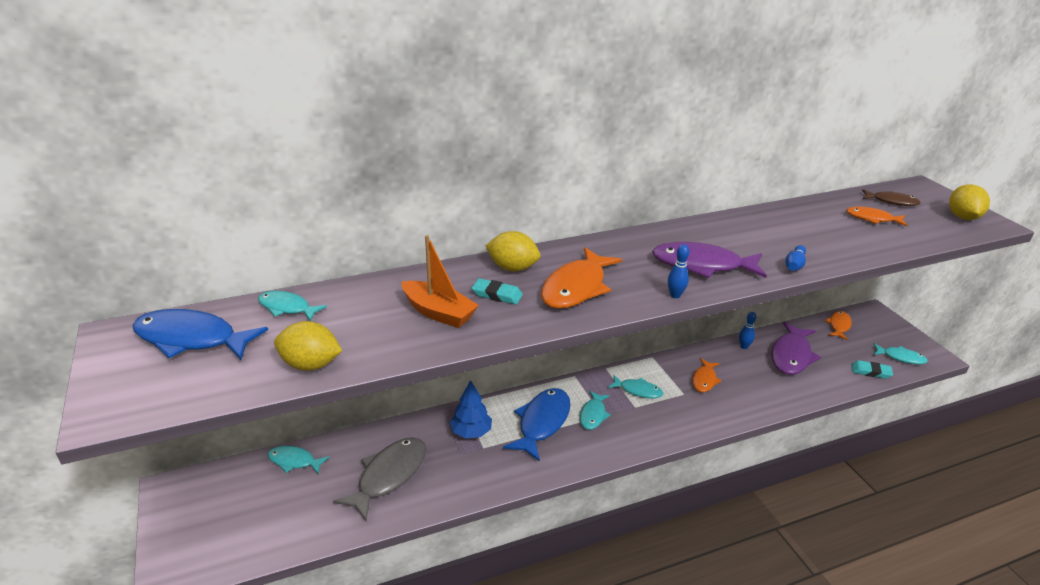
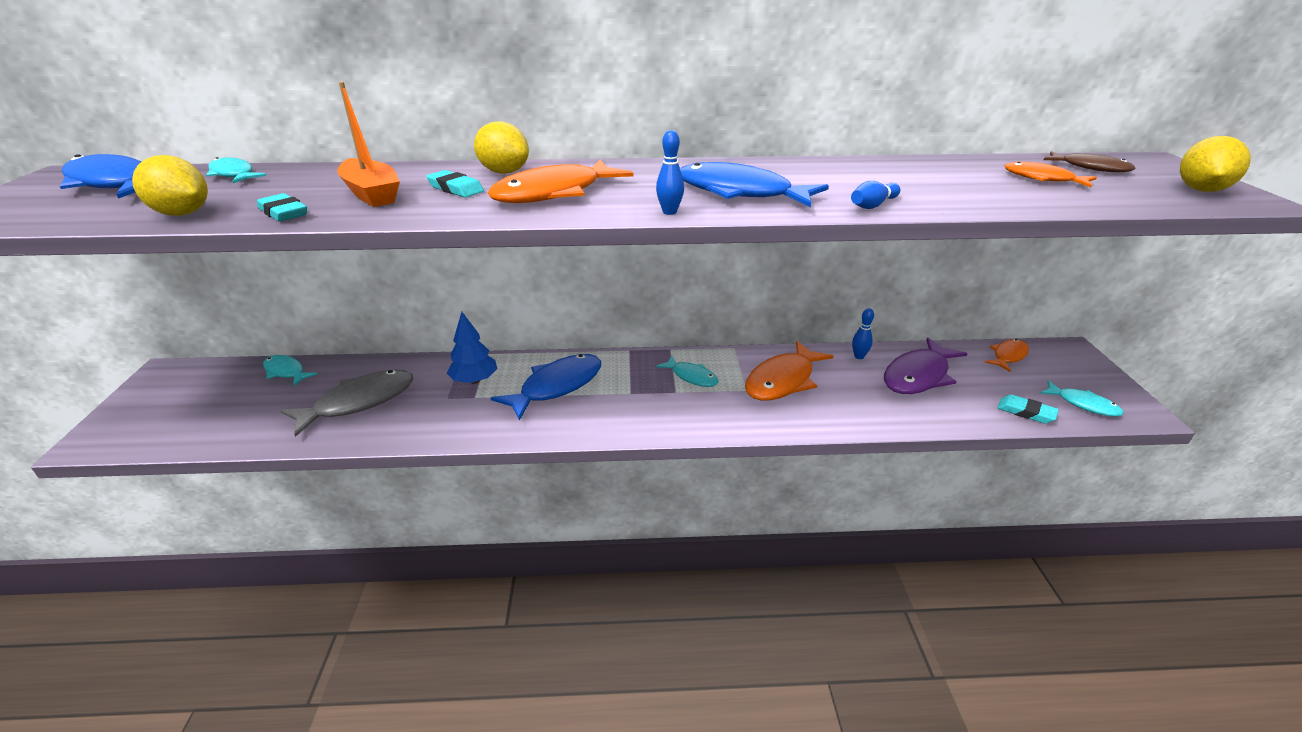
camera: 20 degrees right, 0 degrees up
(394, 348) = (283, 213): none -> turquoise eraser
(593, 415) = (620, 390): turquoise fish -> none
(702, 265) = (740, 193): purple fish -> blue fish
(704, 380) = (783, 380): orange fish -> orange fish, size x1.74

